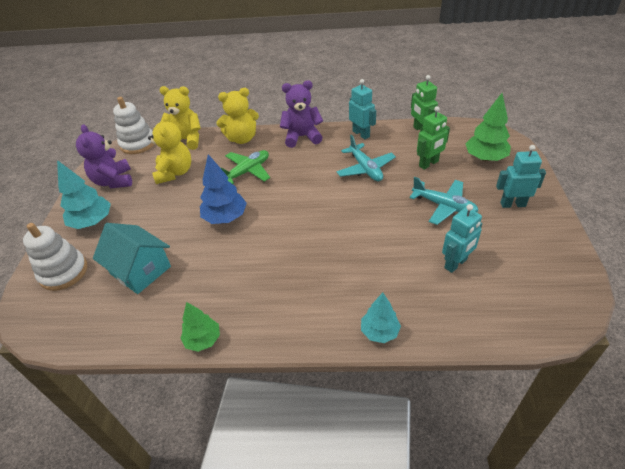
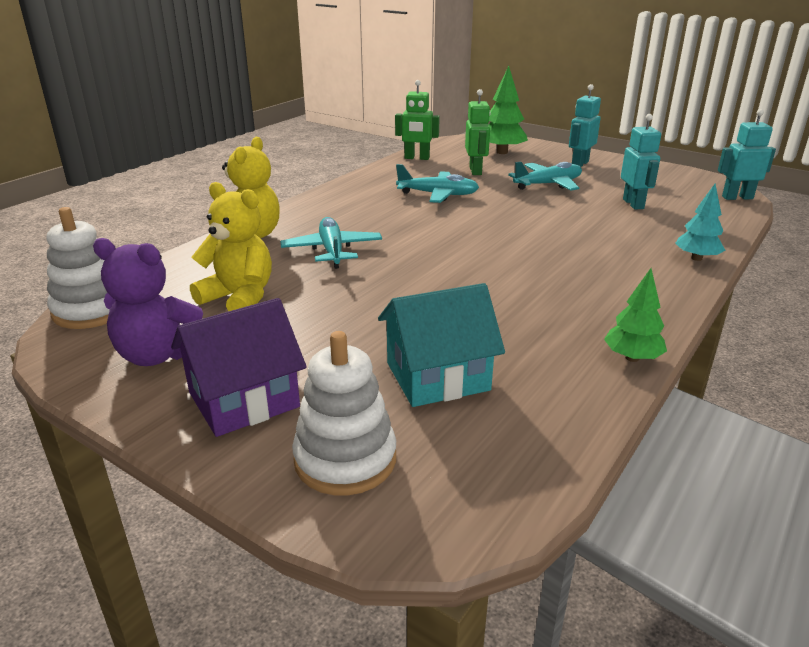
camera: 60 degrees left, 15 degrees down
(92, 222) = (243, 400): turquoise tree -> purple house
(186, 140) = (171, 270): yellow teddy bear -> none
(225, 218) = (408, 287): blue tree -> none
(247, 172) = (332, 251): green plane -> turquoise plane
(302, 137) = (319, 204): purple teddy bear -> none
(361, 134) = (372, 179): turquoise robot -> turquoise robot (737, 197)

